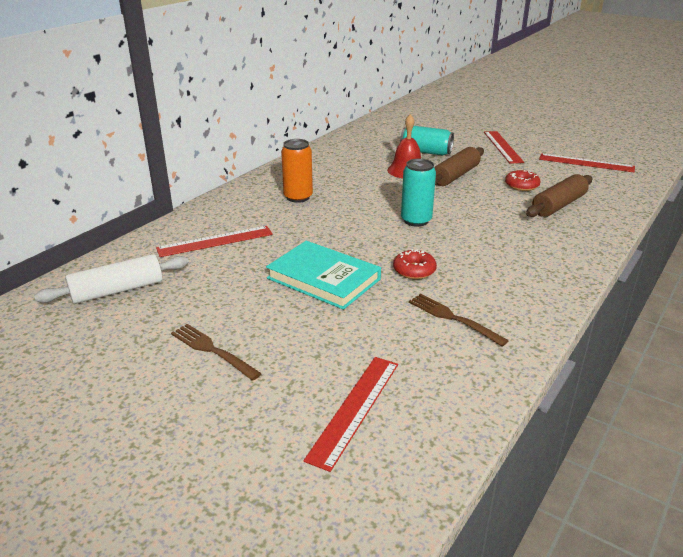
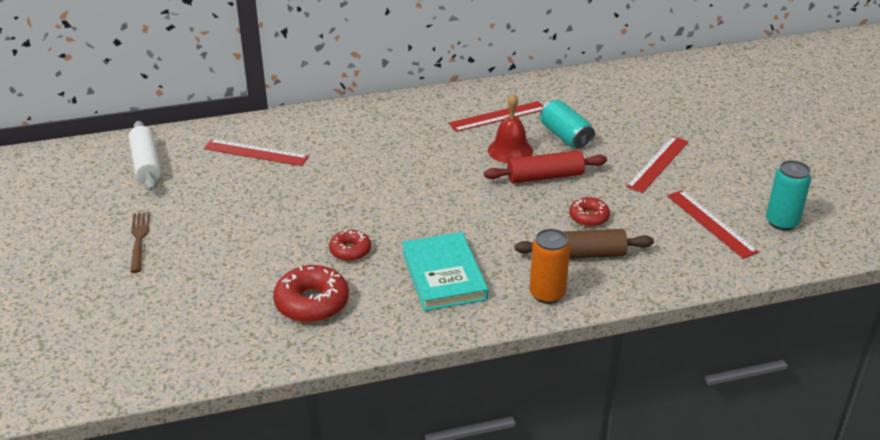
camera: 40 degrees right, 5 degrees up
(117, 290) = (146, 164): white rolling pin -> white rolling pin turned 60 degrees clockwise
(298, 197) = (373, 138): orange can -> orange can (547, 294)
(323, 279) = (278, 223): turquoise book -> turquoise book (444, 275)
(354, 409) = (157, 324): red ruler -> red ruler (497, 116)
(416, 220) = (428, 207): turquoise can -> turquoise can (781, 222)
(453, 318) = (312, 303): brown fork -> red donut
(455, 176) = (545, 177): brown rolling pin -> red rolling pin

